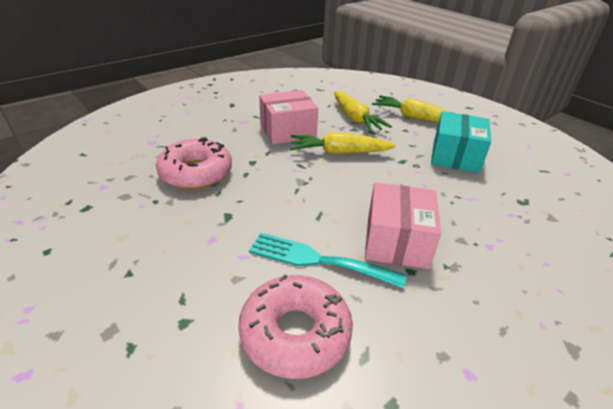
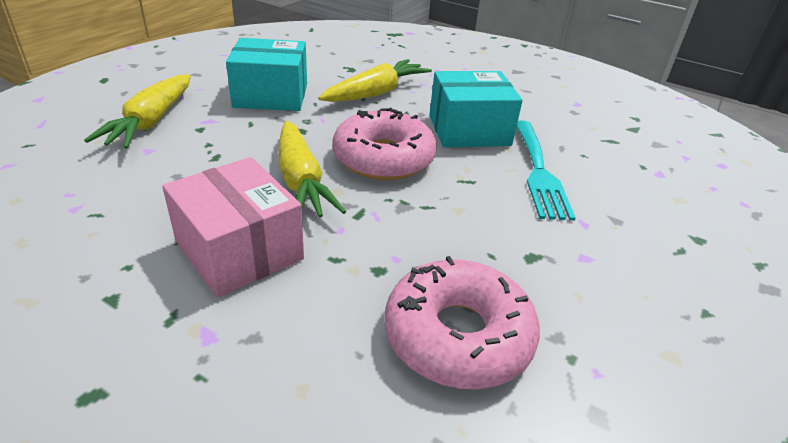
camera: 110 degrees left, 0 degrees up
(295, 333) = (631, 173): pink donut -> pink donut (383, 158)
(355, 119) = (164, 176): yellow carrot -> yellow carrot (376, 93)
(396, 241) = (469, 130): pink box -> turquoise box

